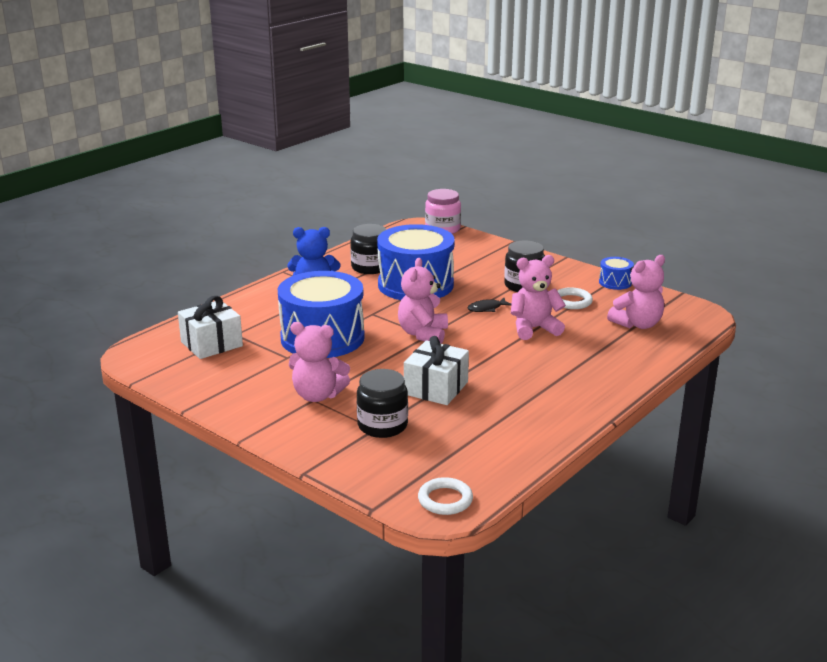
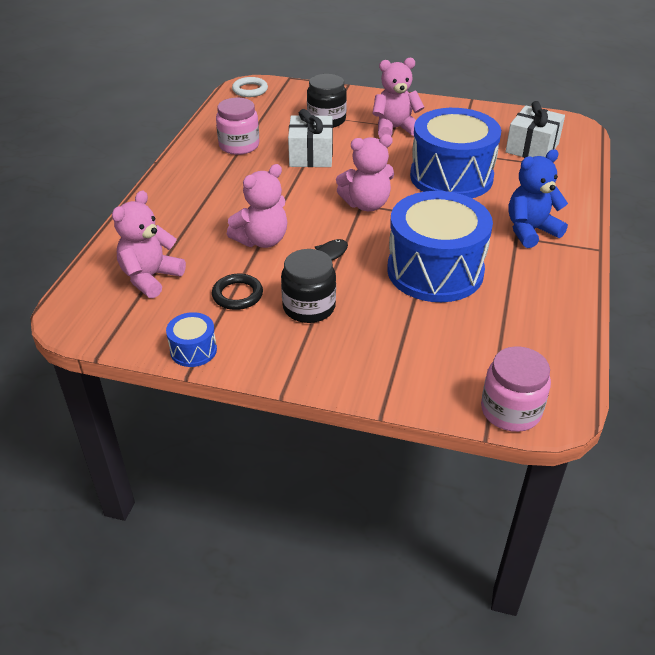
camera: 155 degrees right, 15 degrees up
(370, 267) = (516, 286): black jar -> none
(423, 334) = (366, 204): pink teddy bear -> pink teddy bear turned 90 degrees clockwise
(507, 418) = (239, 145): none -> pink jar
(572, 301) = (237, 295): white ring -> black ring

